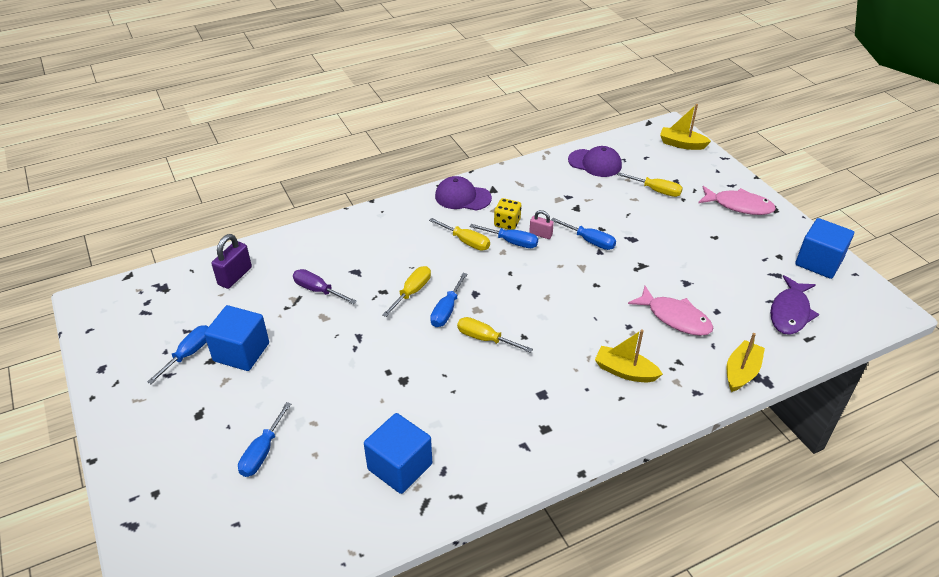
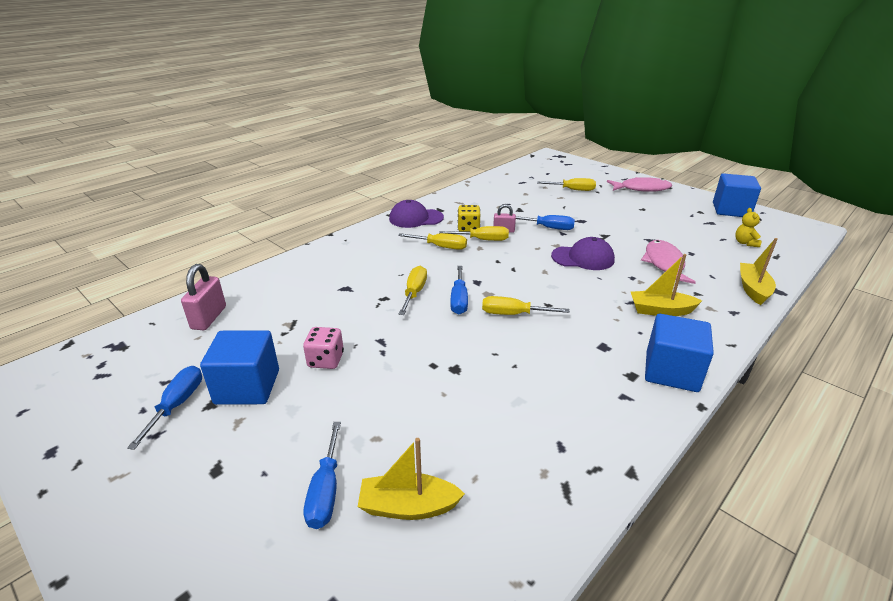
camera: 20 degrees left, 10 degrees down
(235, 276) = (209, 318): purple padlock -> pink padlock
(307, 343) = (326, 360): none -> pink dice
(318, 290) = (312, 311): purple screwdriver -> none
(400, 466) = (509, 456): blue cube -> blue cube (671, 371)
(512, 242) = (482, 240): blue screwdriver -> yellow screwdriver
(595, 163) = (511, 182): purple cap -> purple cap (583, 258)
(675, 317) = (664, 264): pink fish -> pink fish turned 105 degrees counterclockwise
(682, 144) = (567, 163): yellow boat -> yellow boat (408, 506)
(790, 312) = (745, 243): purple fish -> yellow teddy bear

